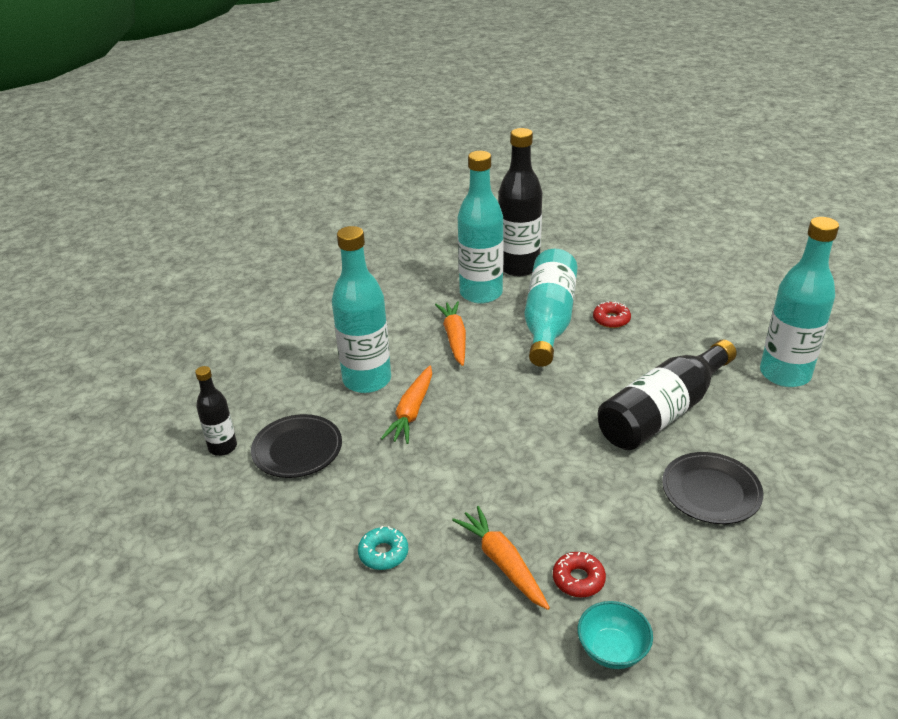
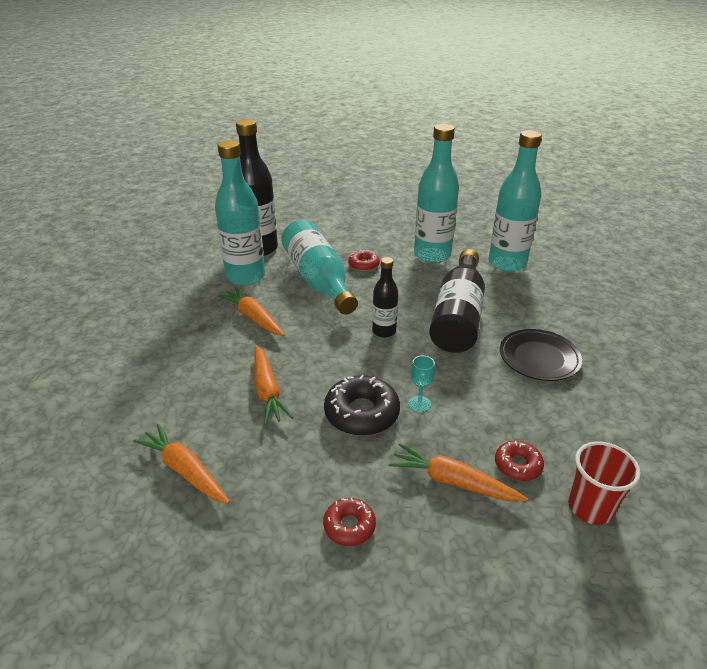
camera: 35 degrees left, 0 degrees up
(223, 447) = (98, 504): black bottle -> black bottle (384, 331)
(297, 449) = (184, 470): black plate -> orange carrot
(367, 380) = (203, 380): turquoise bottle -> turquoise bottle (432, 255)
(383, 553) = (349, 526): turquoise donut -> red donut
(475, 467) = (361, 413): none -> black donut
(537, 482) = (419, 404): none -> turquoise goblet
(612, 650) = (590, 507): turquoise bowl -> red cup

